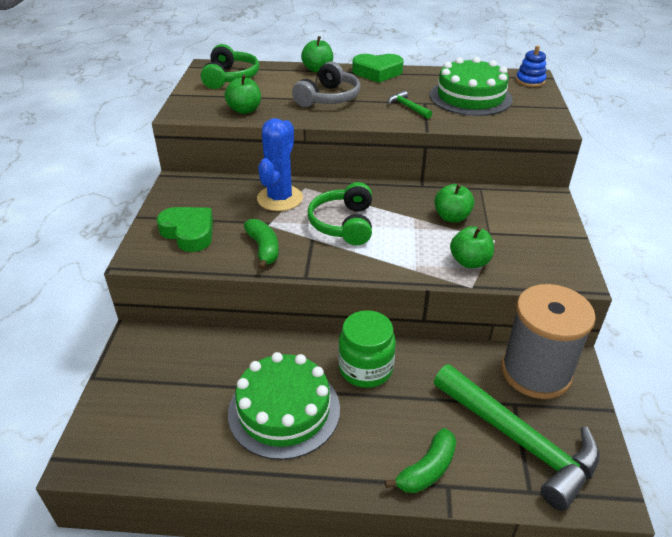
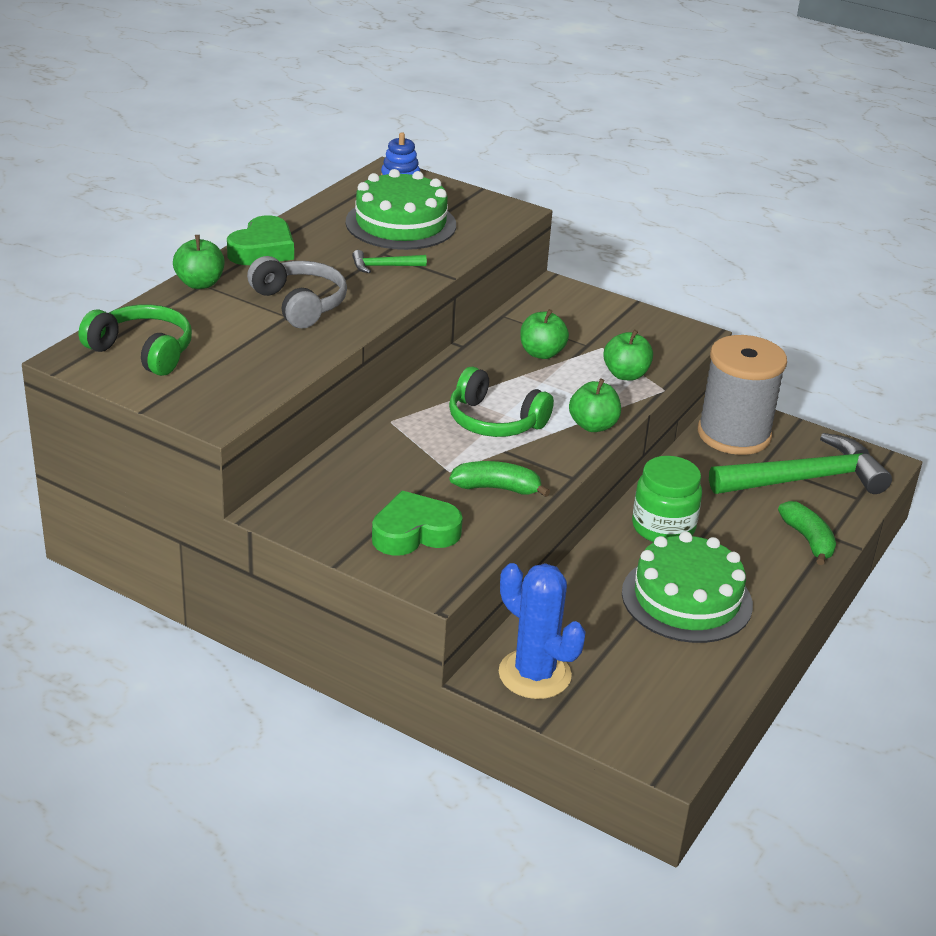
camera: 65 degrees left, 5 degrees down
(244, 110) = (266, 369): green apple -> green apple (593, 425)
(280, 198) = (398, 446): blue cactus -> blue cactus (534, 674)

